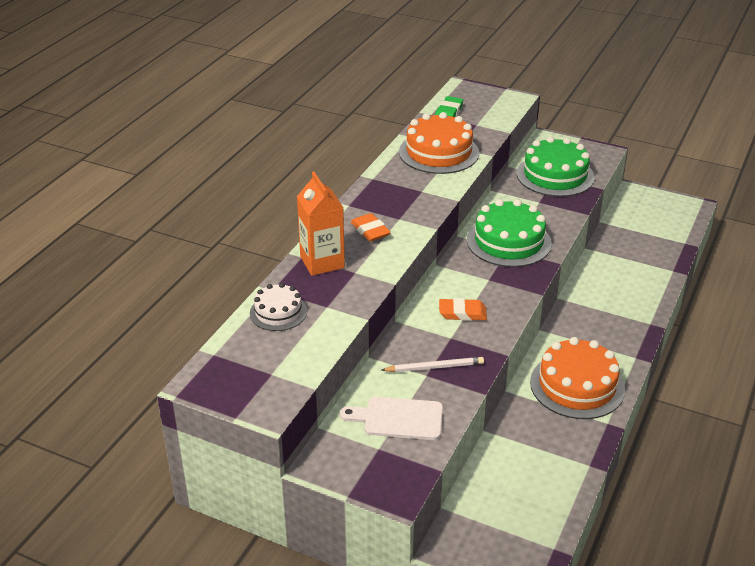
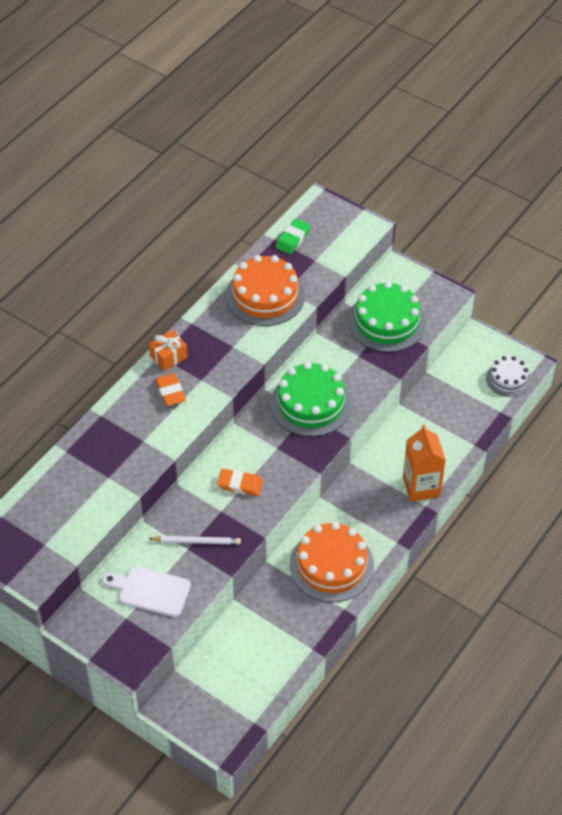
camera: 10 degrees right, 15 degrees up
(278, 312) = (65, 478): white cake -> white cake (508, 379)
(322, 262) = (117, 424): orange carton -> orange carton (421, 487)
(358, 205) = (168, 357): none -> orange gift

